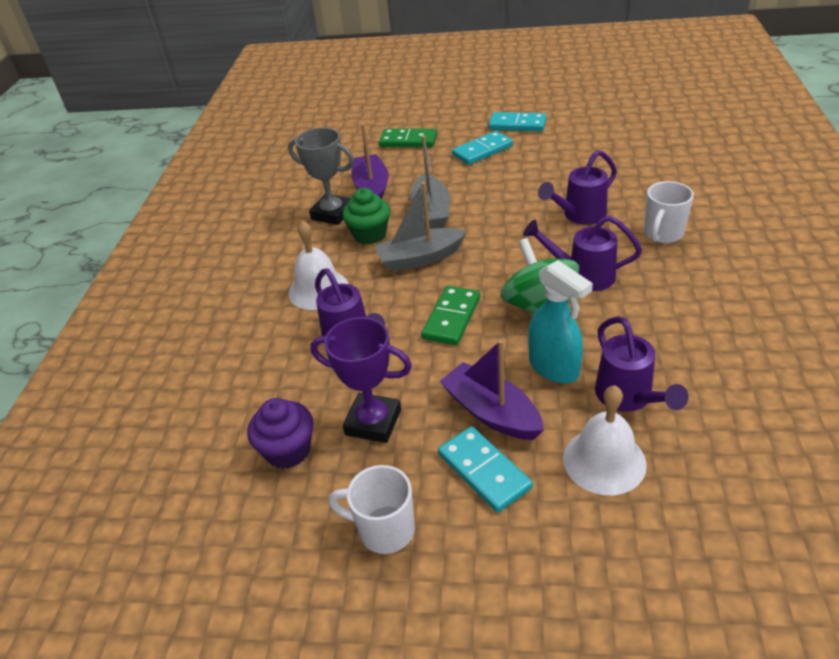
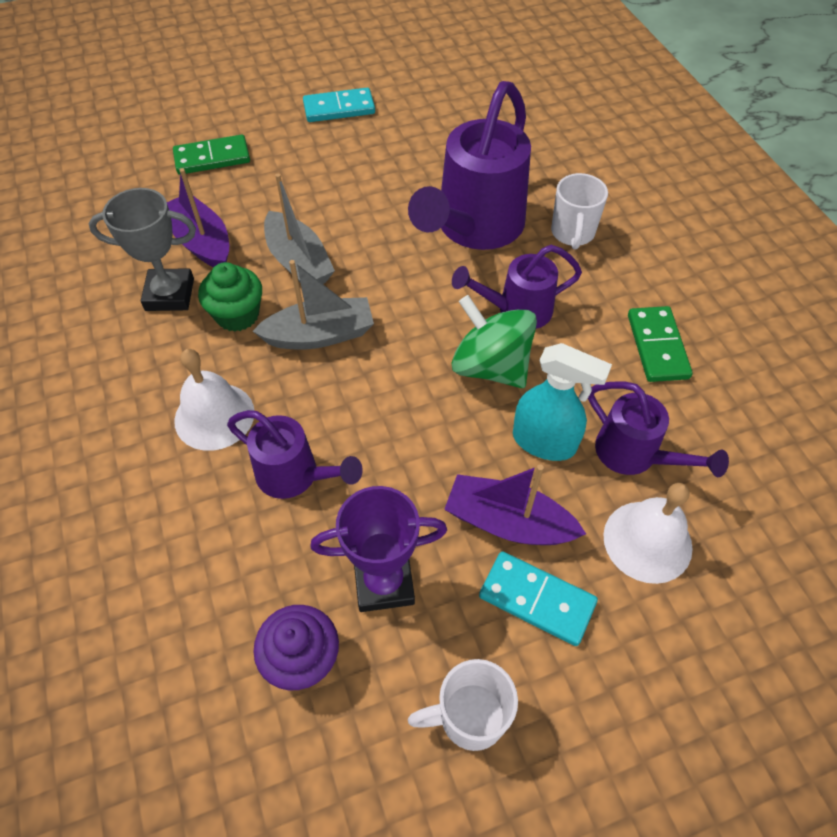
camera: 30 degrees left, 15 degrees up
(420, 258) = (320, 335): grey boat -> grey boat turned 150 degrees counterclockwise
(451, 318) = (401, 409): green domino -> green domino (657, 346)
(482, 150) = (316, 156): turquoise domino -> none
(580, 215) = (474, 228): purple watering can -> purple watering can, size x1.78

